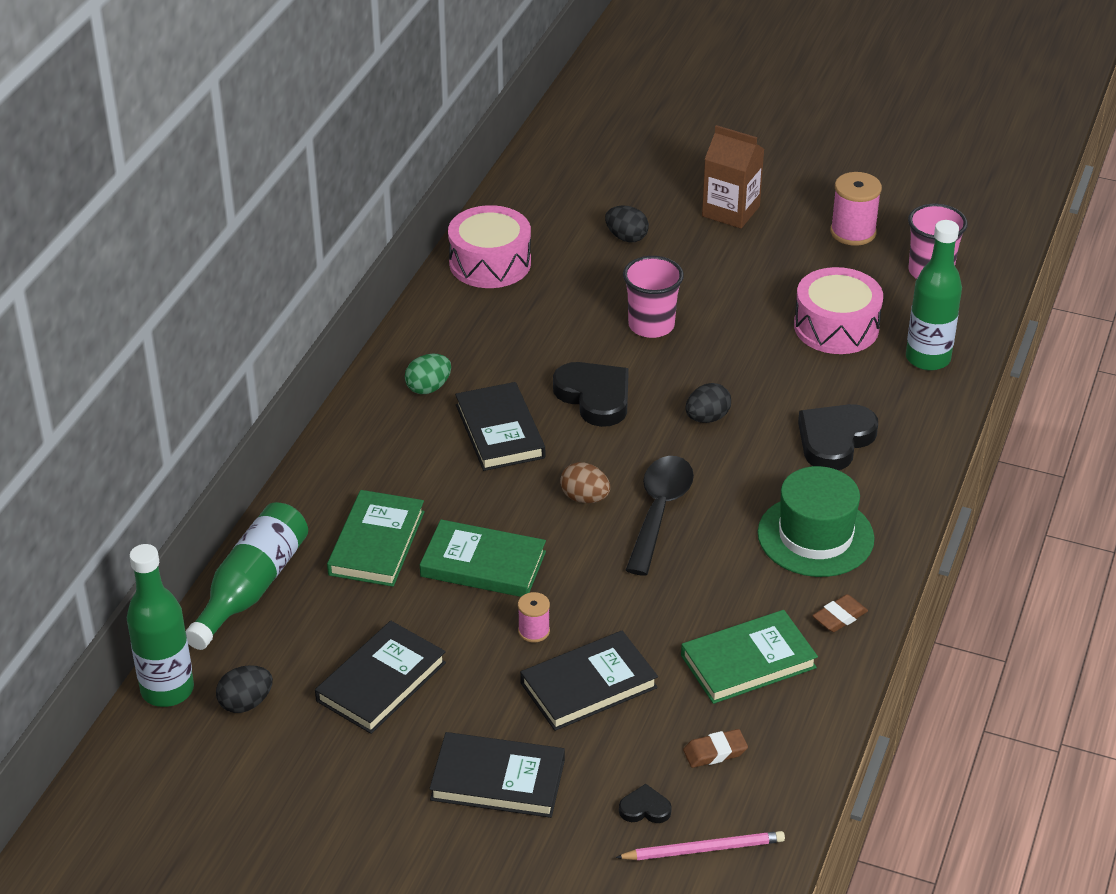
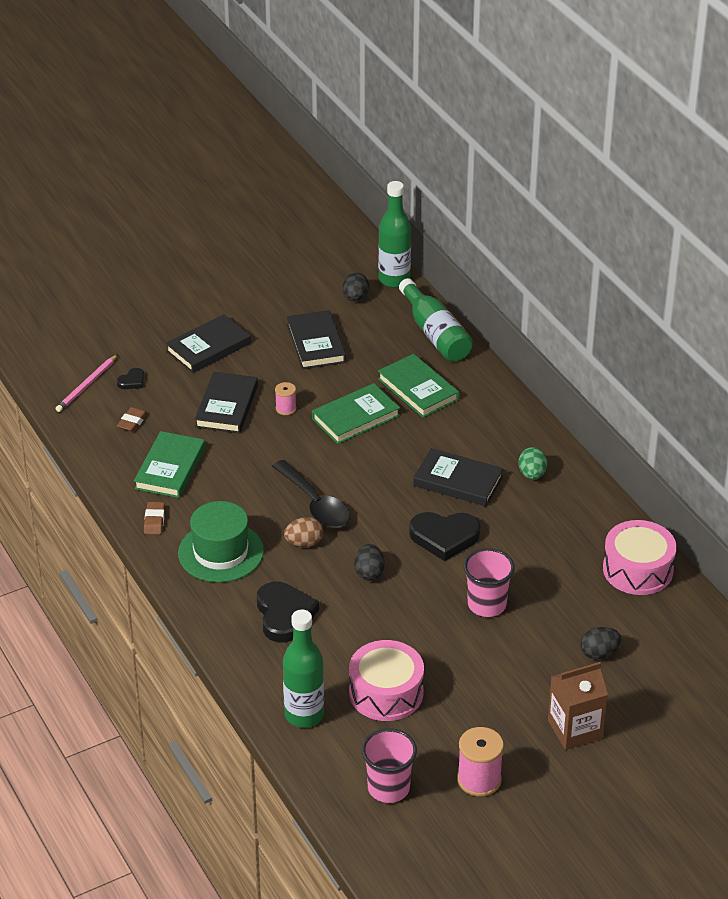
camera: 130 degrees right, 0 degrees up
(585, 498) = (361, 482): brown egg -> brown egg (304, 543)

